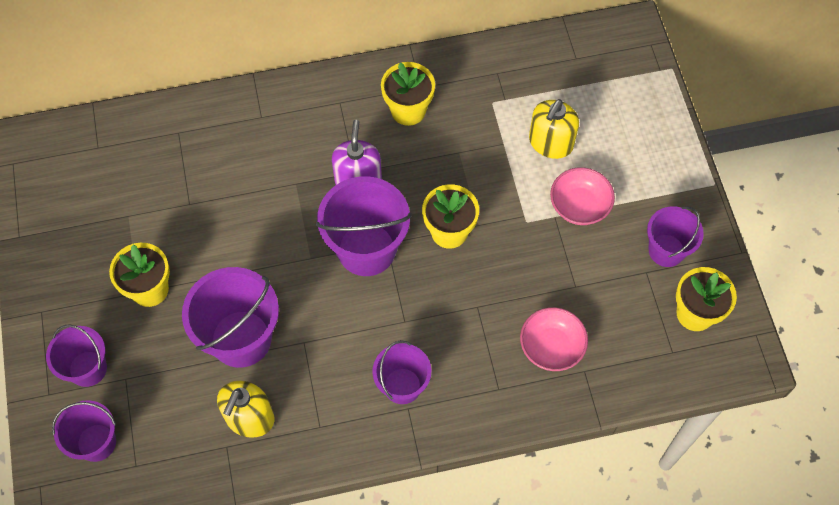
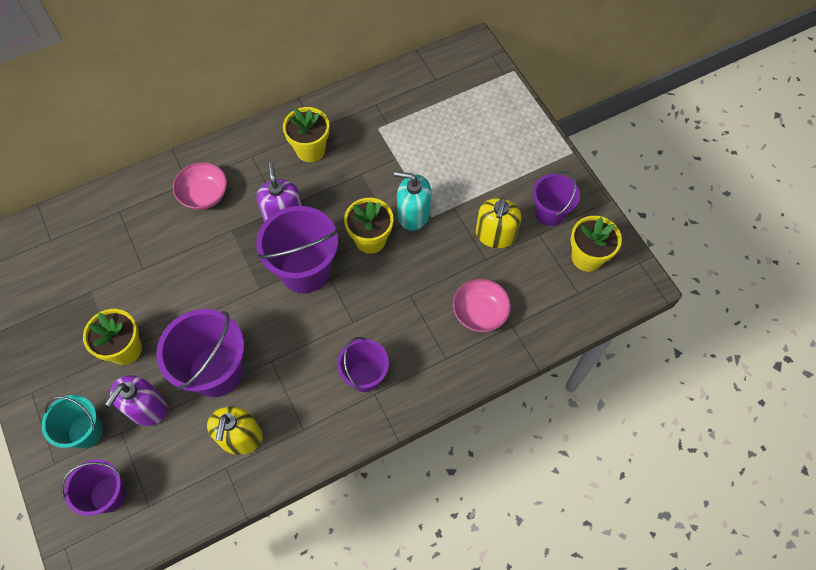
camera: 15 degrees left, 0 degrees up
(88, 368) = (85, 431): purple bucket -> turquoise bucket
(158, 360) = (147, 408): none -> purple soap dispenser
(506, 214) = (413, 214): none -> turquoise soap dispenser
(550, 143) = (434, 149): yellow soap dispenser -> yellow soap dispenser (495, 235)
(579, 206) = (471, 194): pink bowl -> pink bowl (204, 195)

